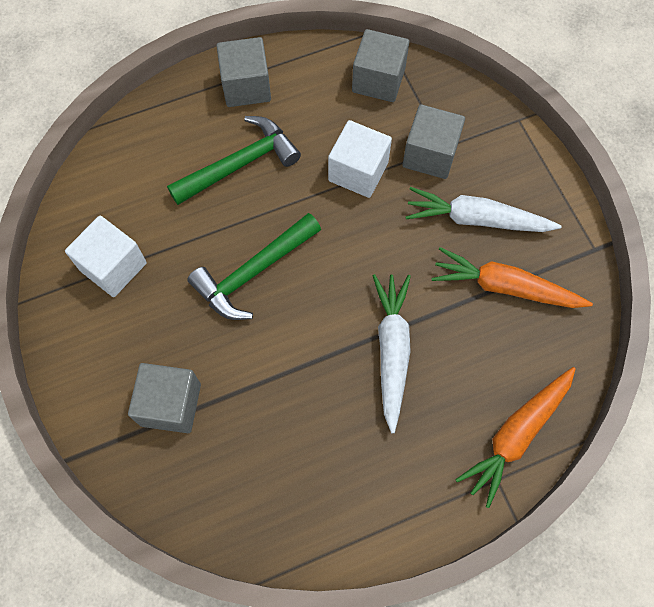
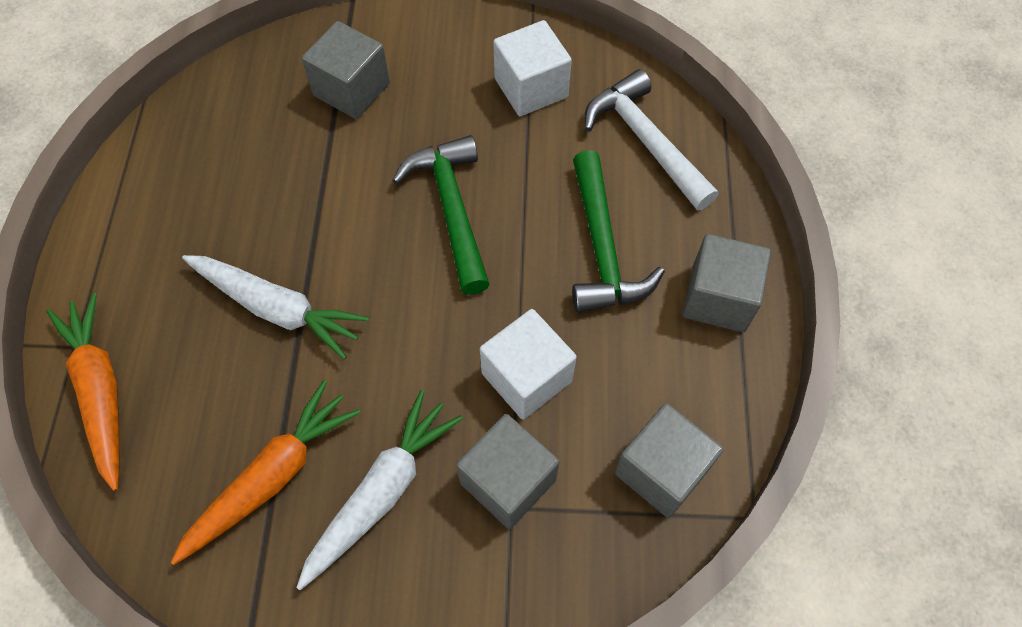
camera: 115 degrees right, 5 degrees down
(134, 169) = (646, 141): none -> white hammer

